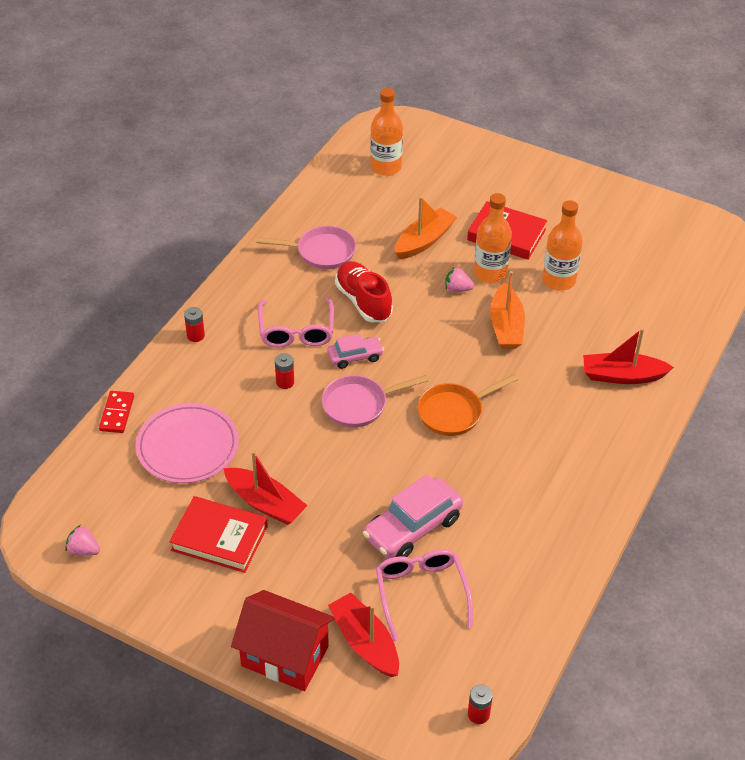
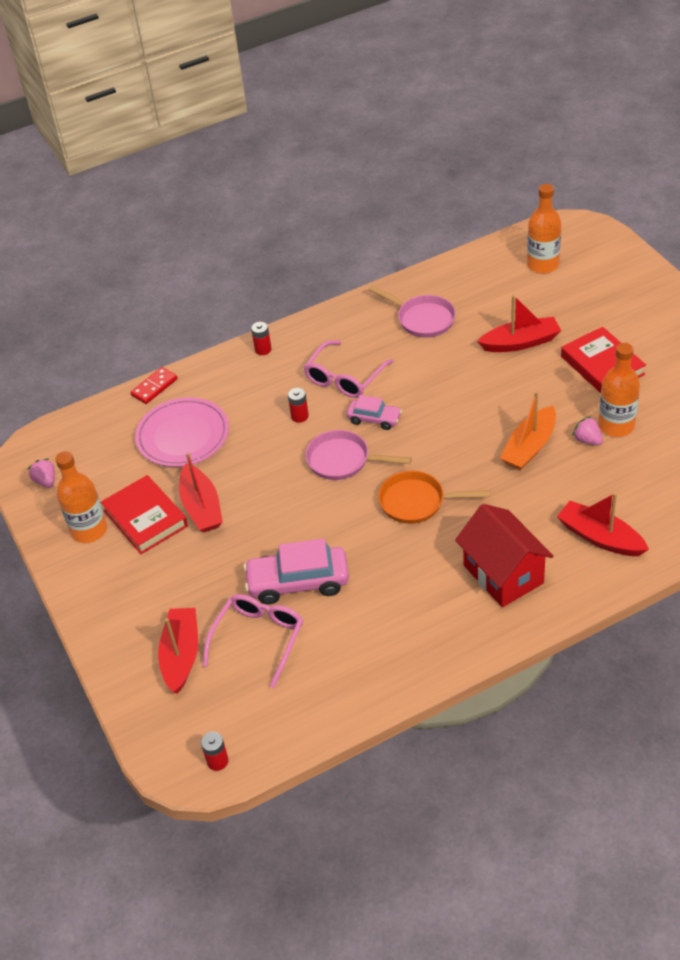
camera: 40 degrees right, 0 degrees up
(285, 656) = (114, 634): red house -> red house (503, 574)
(363, 301) = (421, 375): red shoe -> none
(424, 241) = (520, 342): orange boat -> red boat
(457, 289) = (513, 396): pink strawberry -> pink strawberry (587, 440)
(490, 273) = (556, 394): orange bottle -> orange bottle (89, 530)

